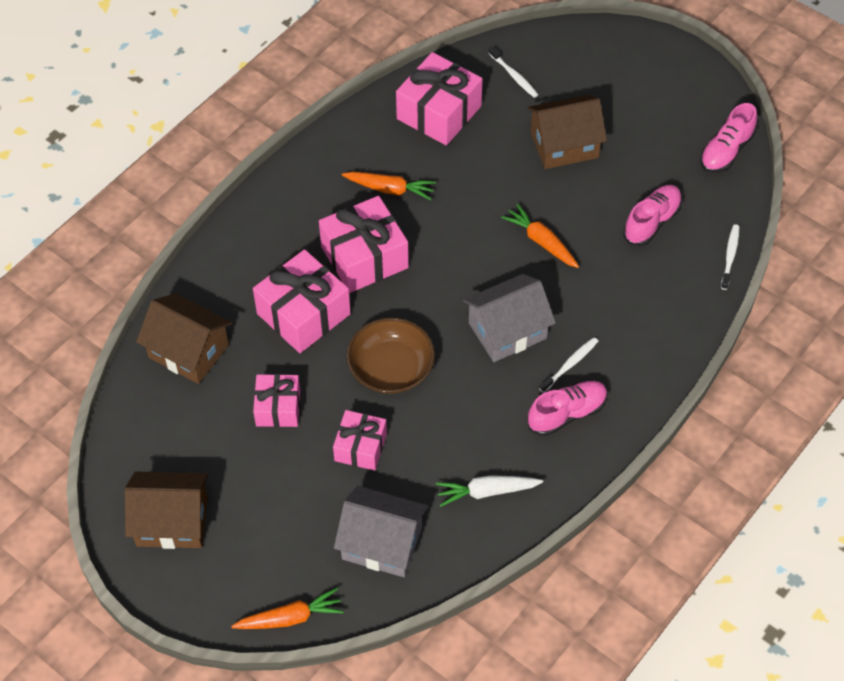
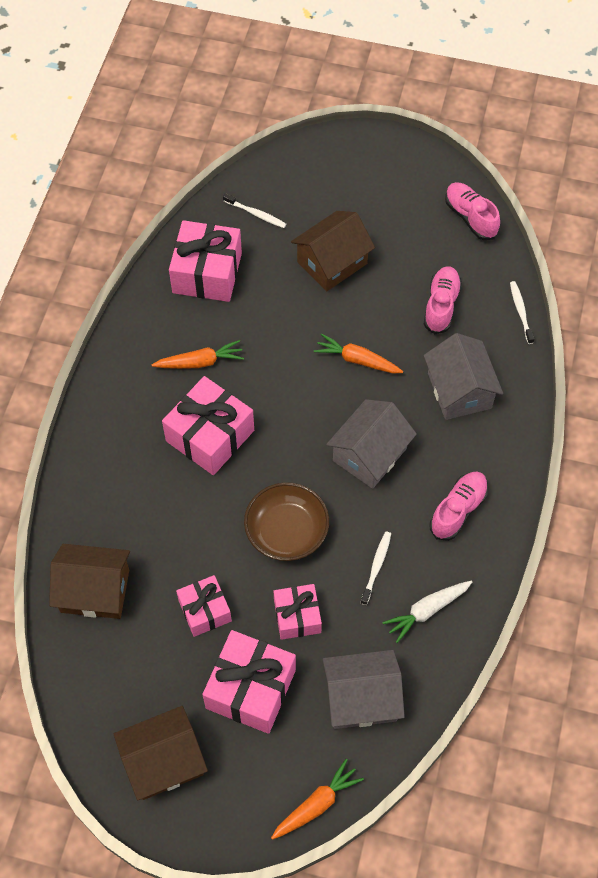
camera: 25 degrees left, 5 degrees up
(303, 314) = (182, 511): pink gift -> pink gift (251, 688)
(570, 364) = (438, 464): white toothbrush -> white toothbrush (376, 567)
(627, 306) = (459, 390): none -> grey house
(726, 151) = (470, 217): pink shoe -> pink shoe turned 135 degrees clockwise

